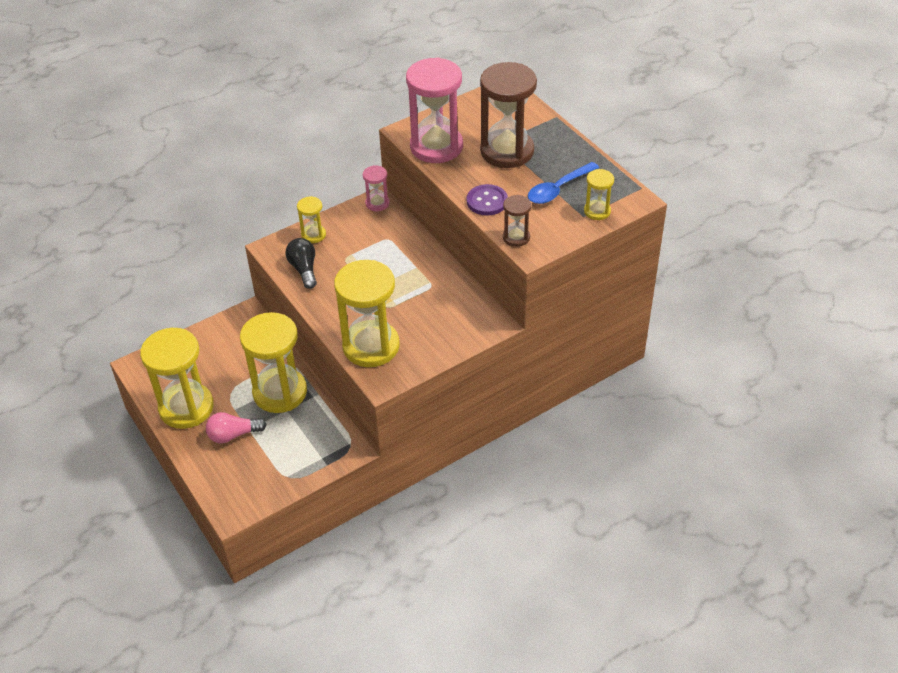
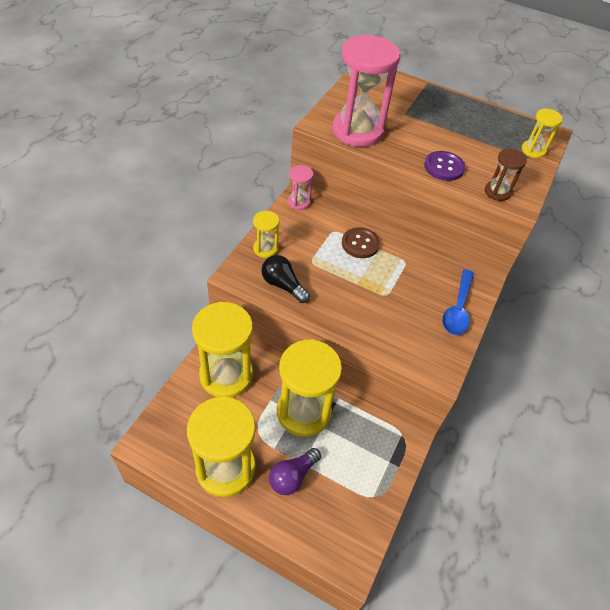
camera: 35 degrees left, 5 degrees up
(233, 435) = (292, 476): pink light bulb -> purple light bulb
(371, 346) = (403, 339): yellow hourglass -> yellow hourglass (226, 375)
(402, 257) = (360, 244): none -> brown button
(507, 151) = (418, 120): brown hourglass -> none
(558, 189) = (487, 141): blue spoon -> blue spoon (458, 309)

